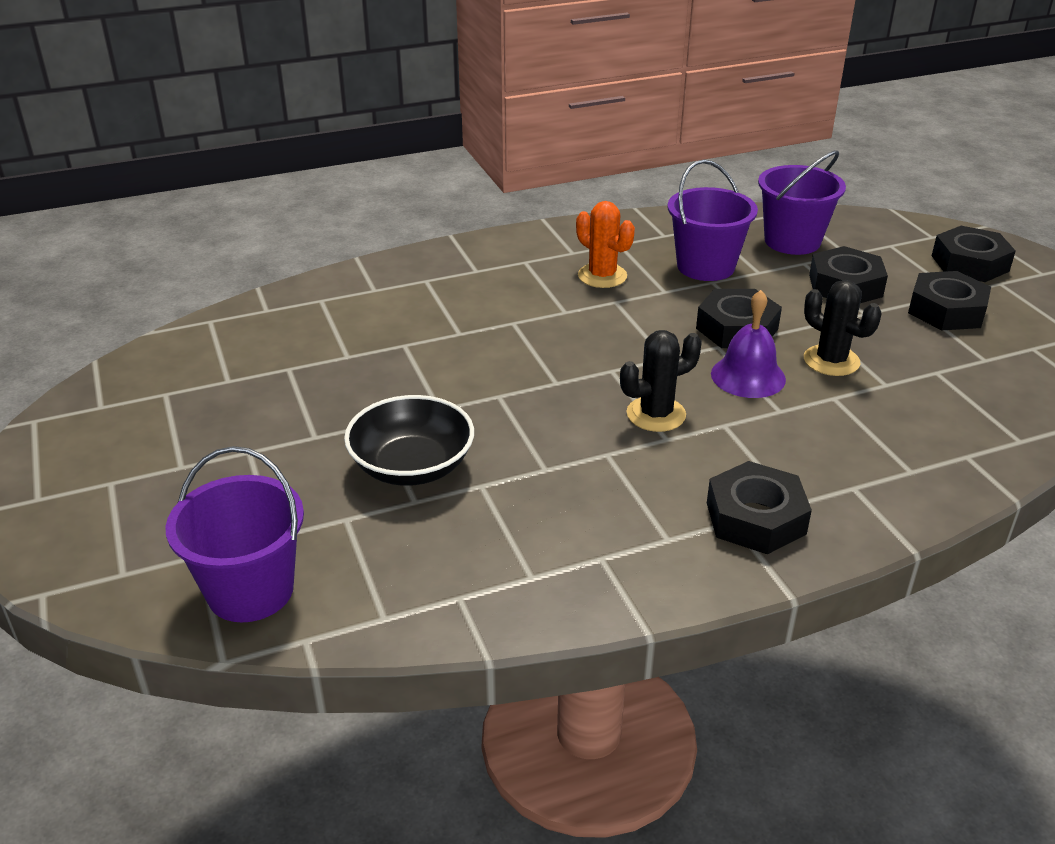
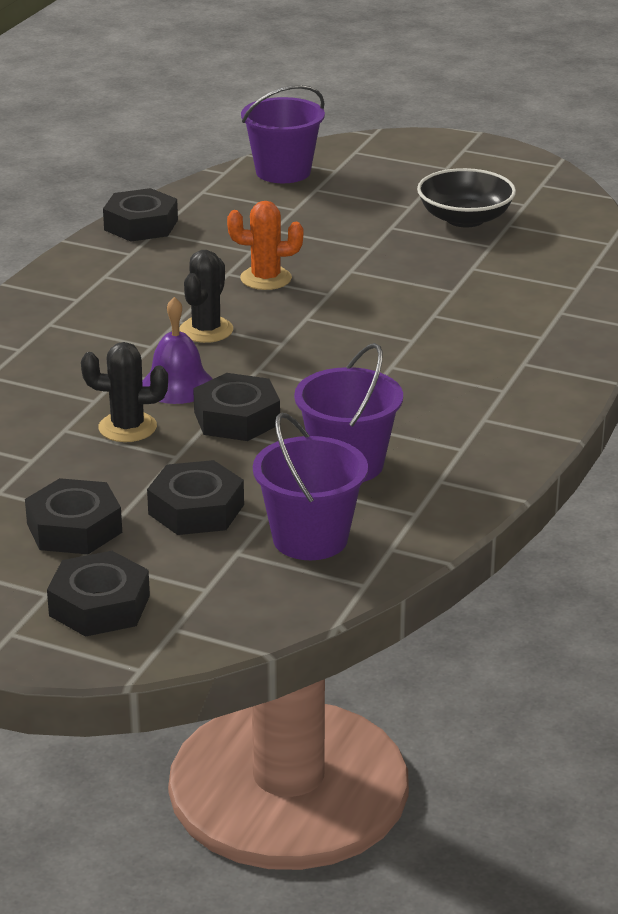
camera: 135 degrees right, 5 degrees down
(412, 466) = (306, 240): black bowl -> black bowl (465, 219)
(602, 276) = (417, 409): orange cactus -> orange cactus (266, 278)
(755, 518) = (64, 306): black nut -> black nut (141, 225)

